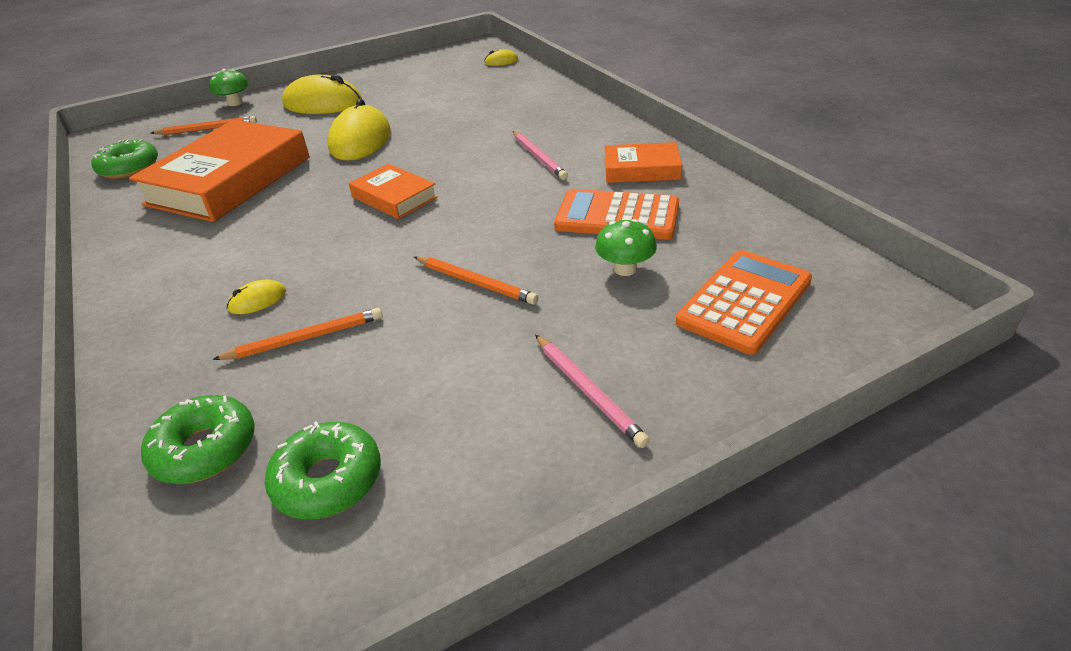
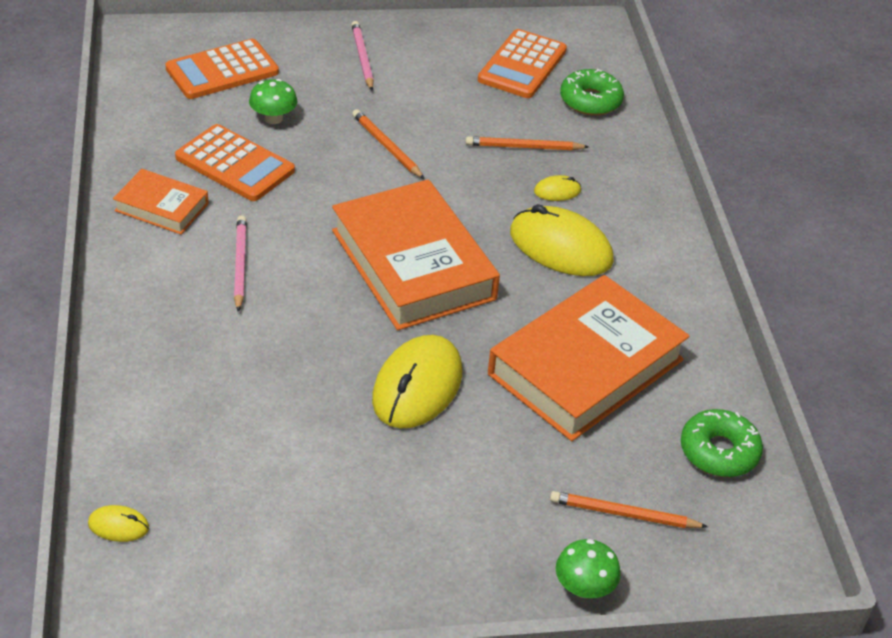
camera: 165 degrees left, 5 degrees up
(323, 103) = (445, 515): yellow mouse -> yellow mouse (560, 247)
(328, 480) = (522, 65): green donut -> orange calculator
(394, 197) = (413, 264): orange book -> orange book, size x1.99

